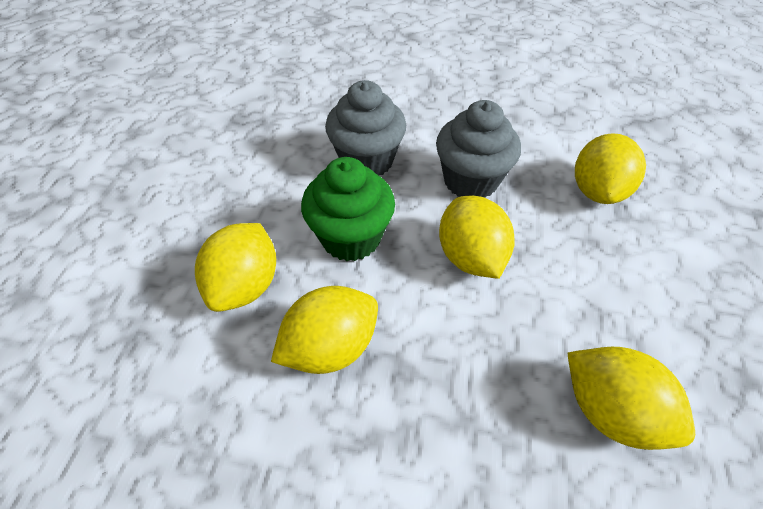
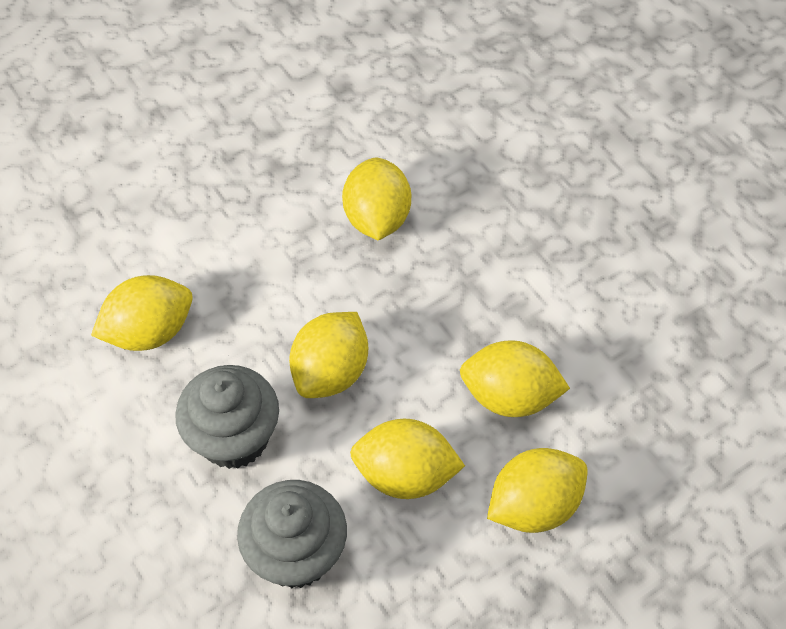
camera: 135 degrees left, 5 degrees up
(351, 238) = (405, 474): green cupcake -> yellow lemon

